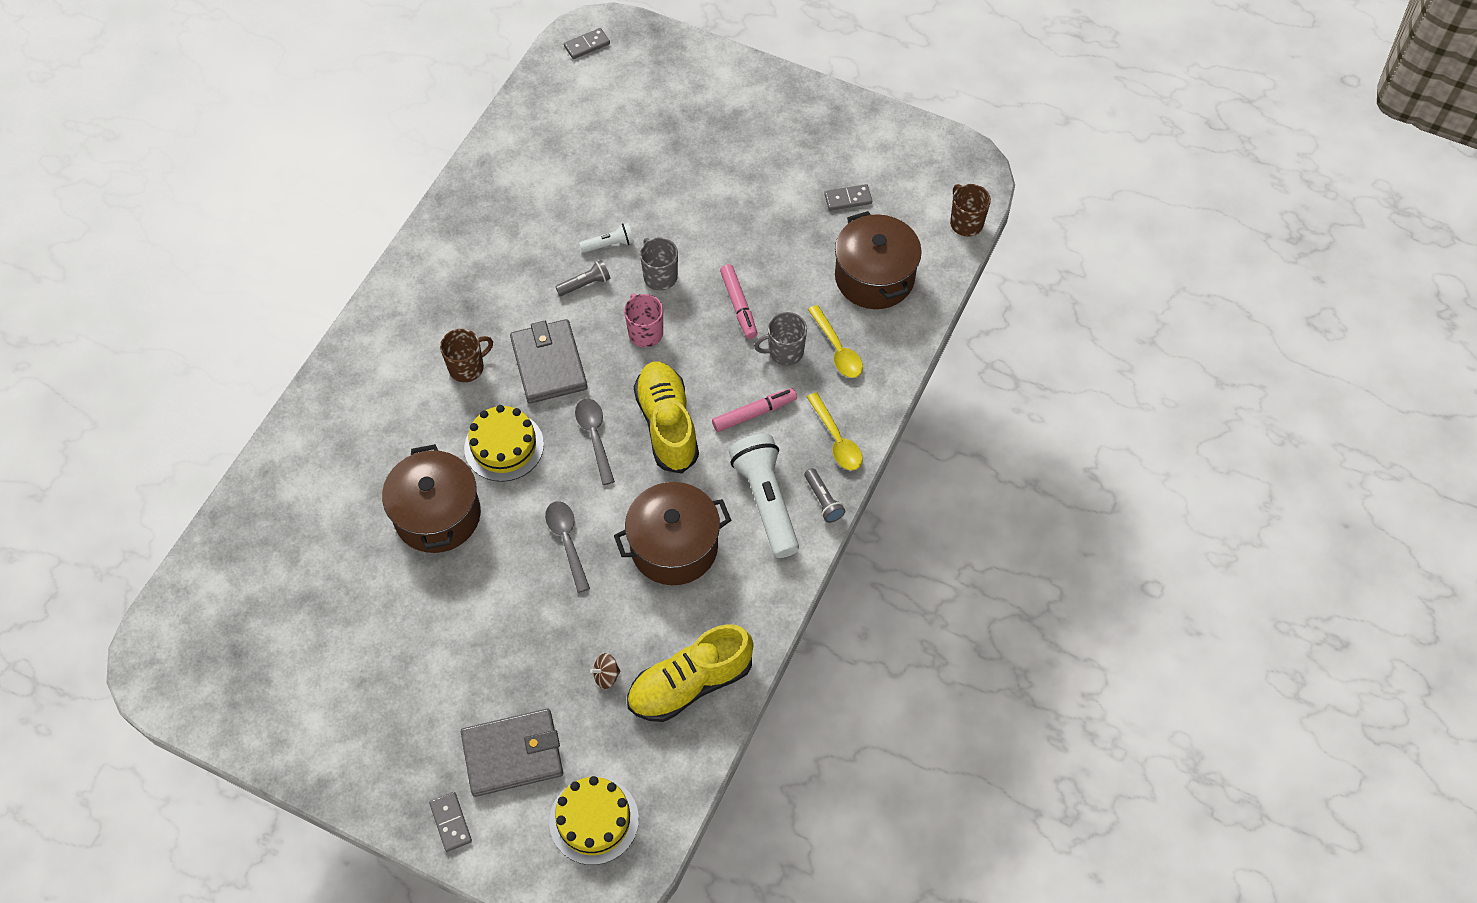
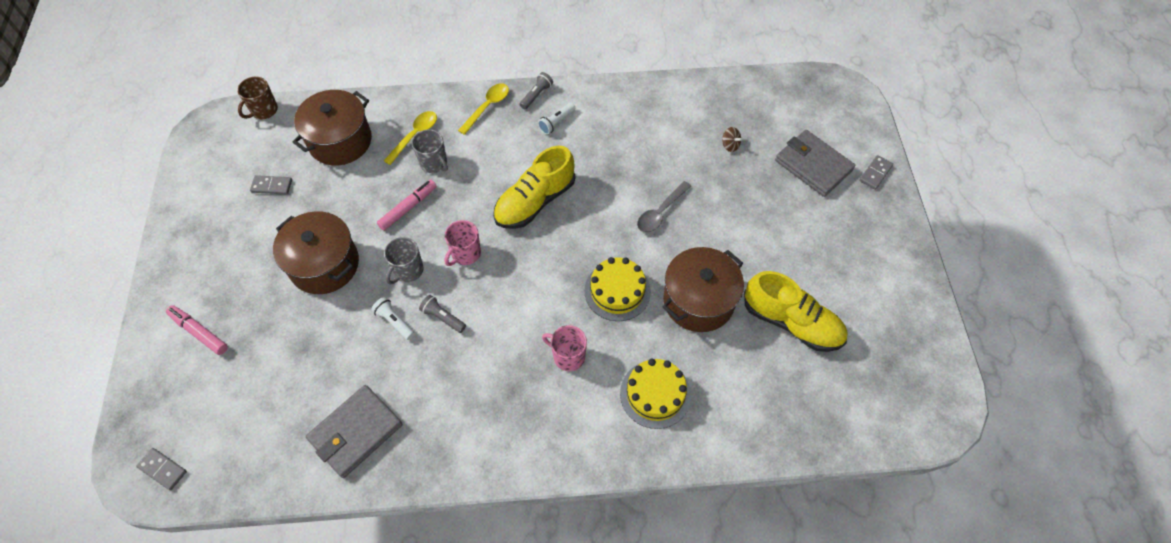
camera: 120 degrees left, 0 degrees up
(467, 367) = (568, 356): brown mug -> pink mug
(549, 364) = (530, 301): grey wallet -> grey wallet (356, 432)
(594, 820) = (813, 109): yellow cake -> yellow cake (655, 394)
(595, 437) = (572, 239): grey spoon -> none
(674, 547) = (622, 153): brown pot -> brown pot (324, 264)
(690, 684) = (702, 104): yellow shoe -> yellow shoe (791, 322)
(754, 413) = (494, 158): pink marker -> pink marker (199, 332)
(766, 501) = (556, 122): white flashlight -> white flashlight, size x0.48
(848, 199) = (272, 186): grey domino -> grey domino turned 45 degrees counterclockwise

